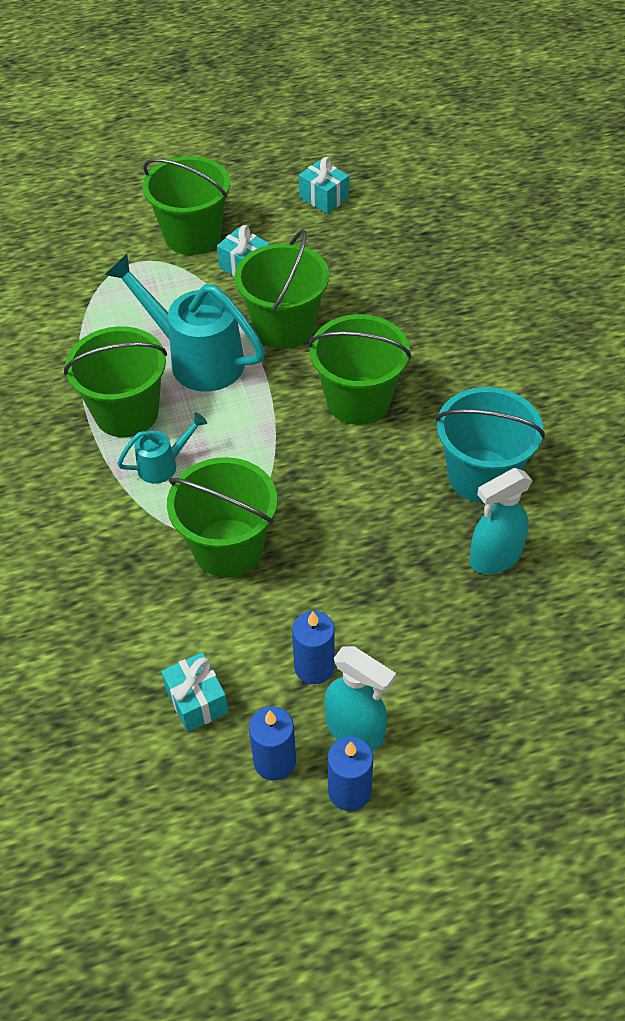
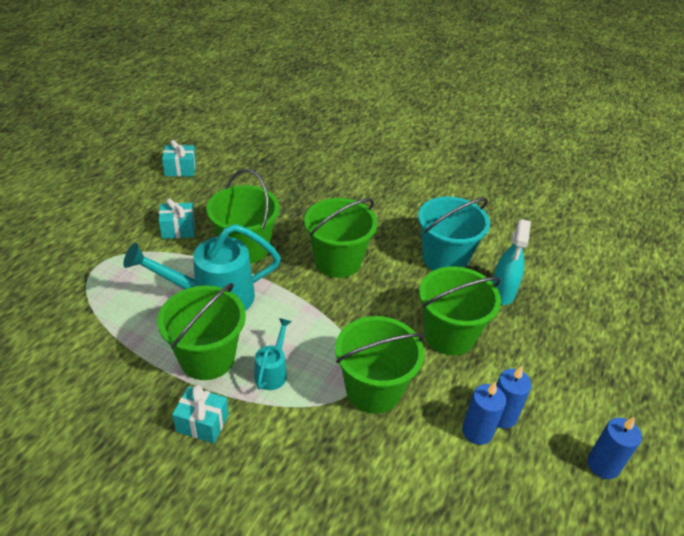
camera: 50 degrees left, 10 degrees down
(193, 236) = (119, 230): green bucket -> green bucket (449, 335)
(197, 701) = (472, 491): turquoise gift -> turquoise gift (202, 423)
(274, 761) = (553, 485): blue candle -> blue candle (477, 431)
(355, 730) = (563, 431): turquoise spray bottle -> none

